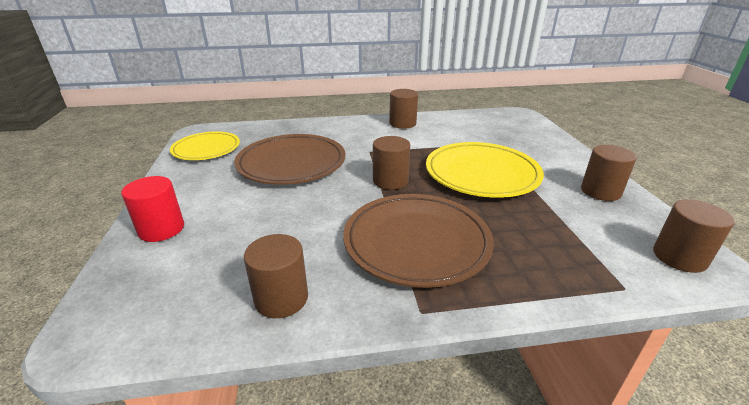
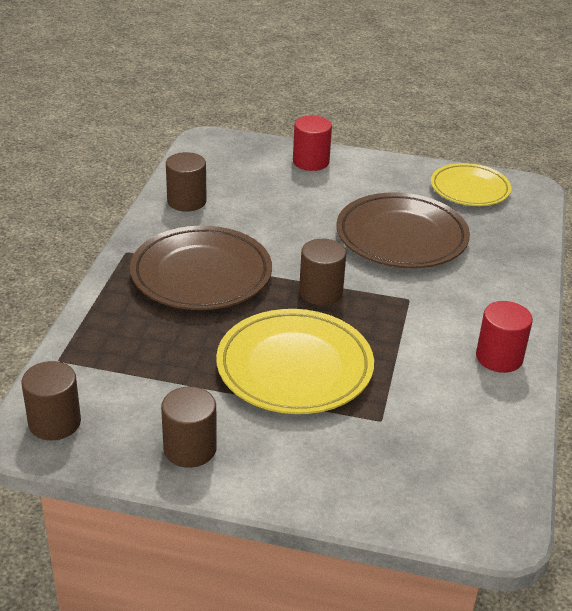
camera: 110 degrees right, 5 degrees up
(402, 123) = (499, 357): brown cylinder -> red cylinder

